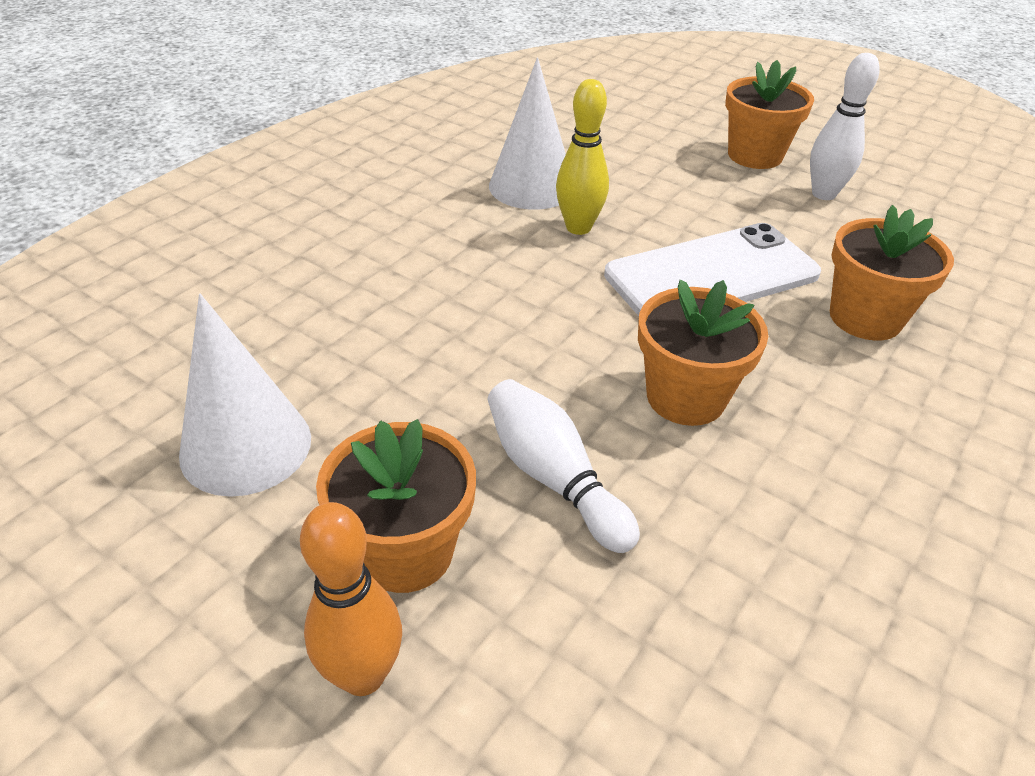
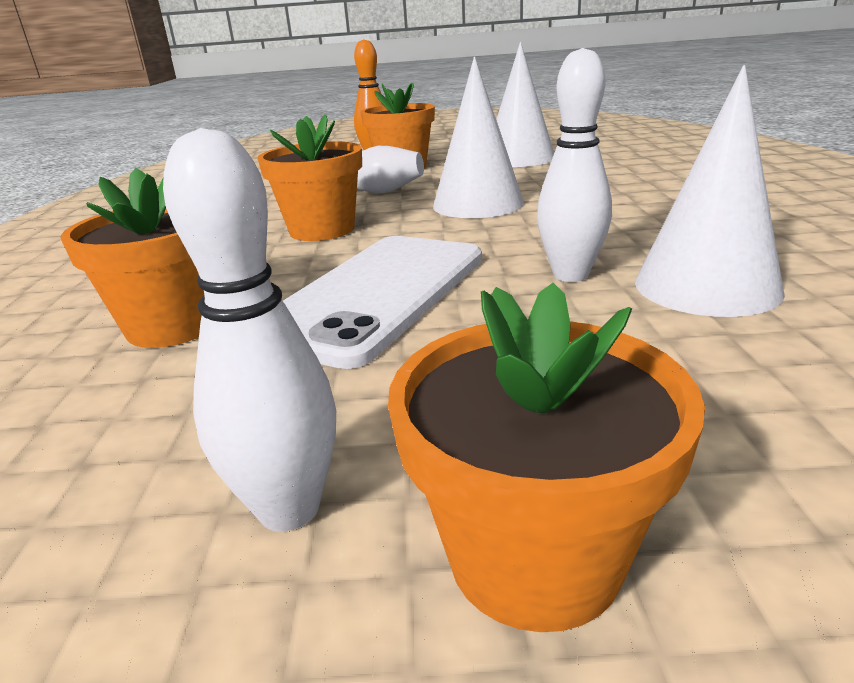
camera: 145 degrees right, 15 degrees down
(493, 349) = (478, 204): none -> white cone
(578, 227) = (570, 275): yellow bowling pin -> white bowling pin

